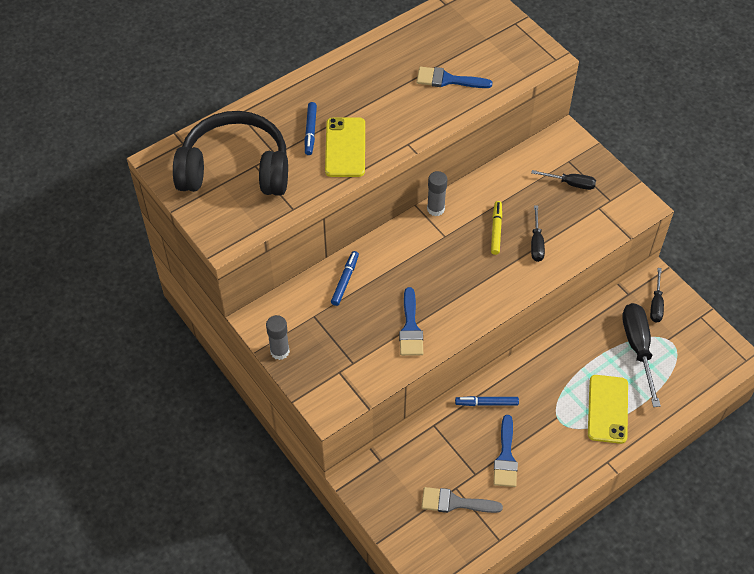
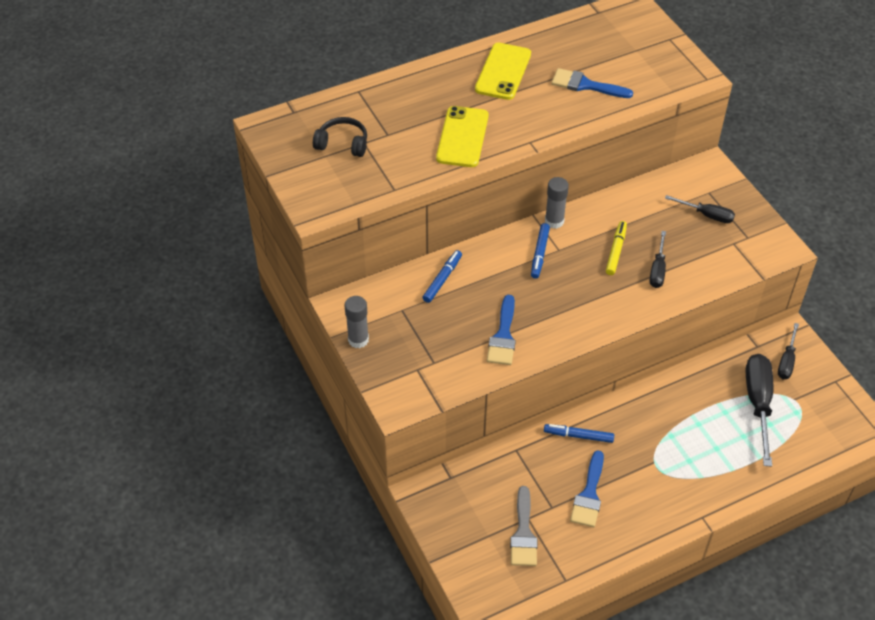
camera: 10 degrees right, 5 degrees down
(235, 169) = (342, 144): black headphones -> black headphones, size x0.44
(310, 131) = (429, 117): blue marker -> blue marker (539, 254)
(454, 502) = (523, 533): grey brush -> grey brush turned 105 degrees counterclockwise
(607, 409) = (712, 462): yellow phone -> yellow phone (503, 72)

